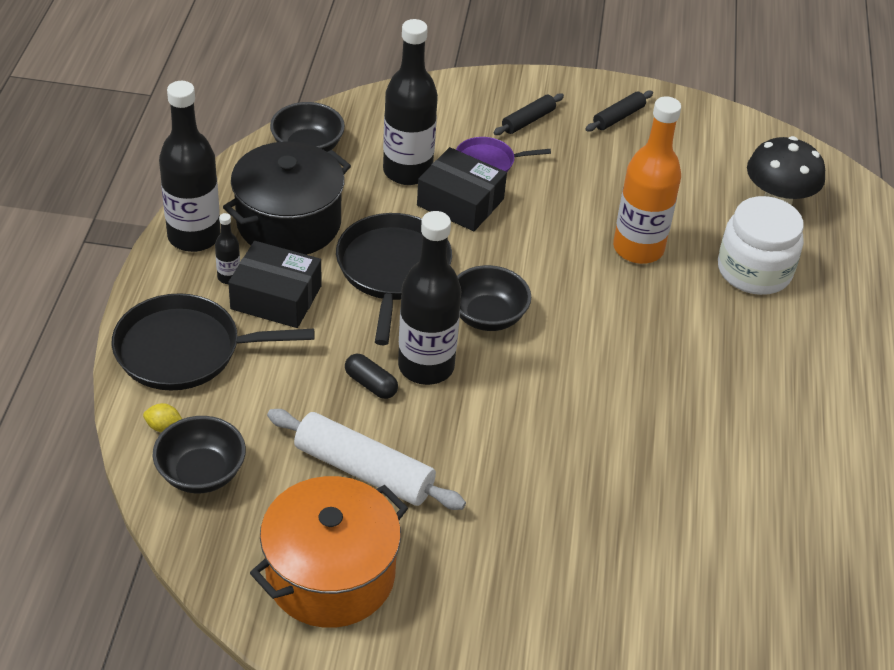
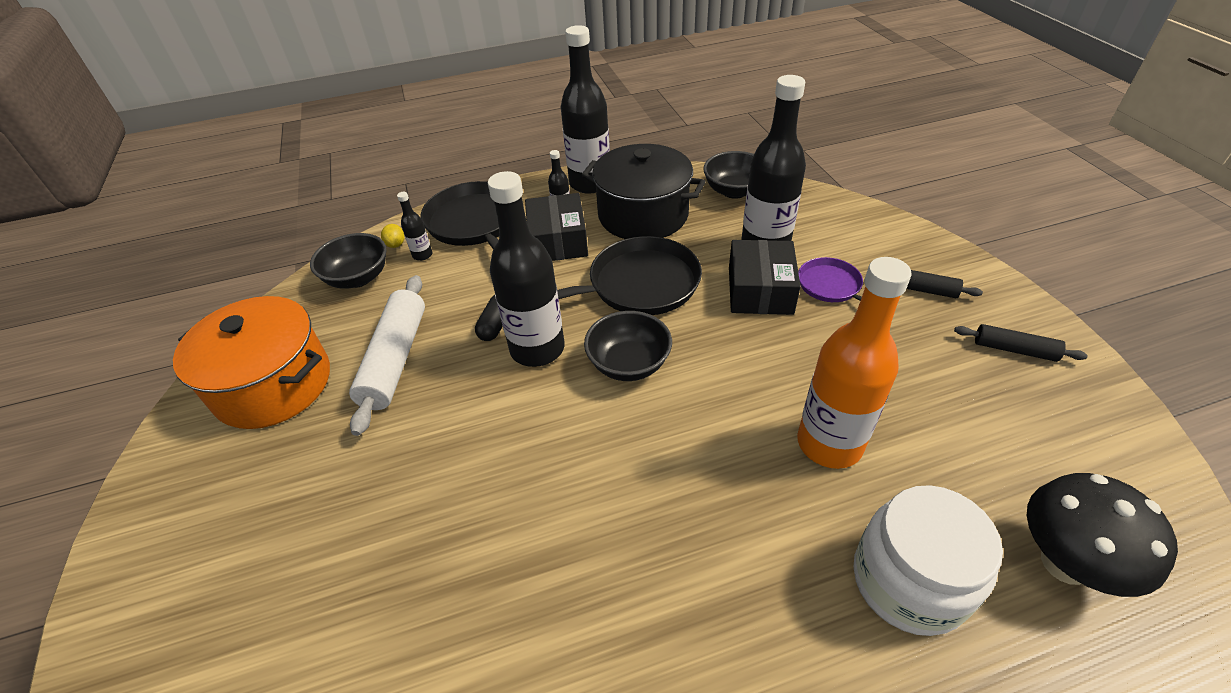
camera: 70 degrees right, 0 degrees up
(205, 409) = (422, 255): none -> black bottle

